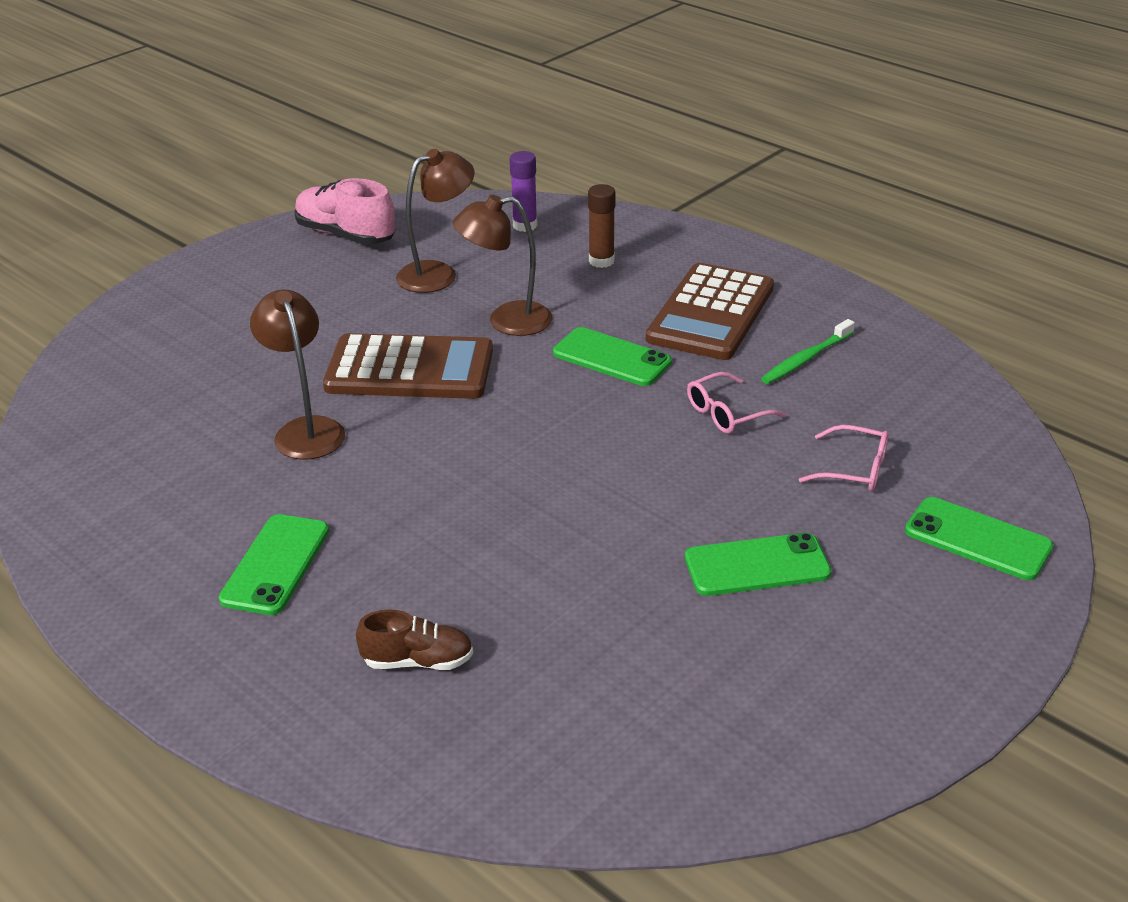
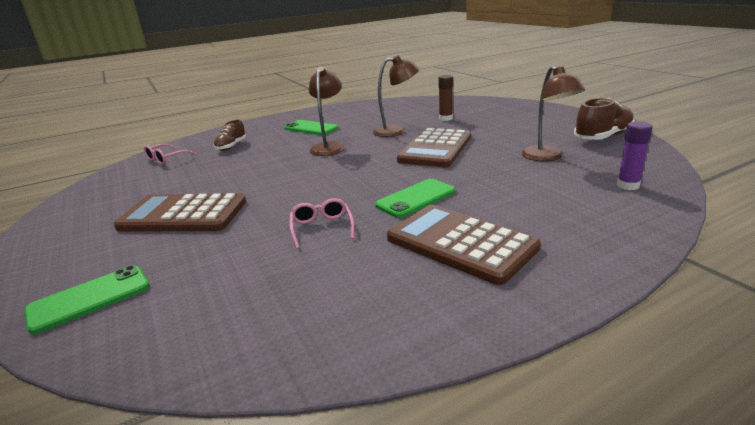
camera: 110 degrees right, 10 degrees down
(346, 235) = (603, 137): pink shoe -> brown shoe
(506, 321) = (478, 172): brown lamp -> brown lamp (329, 147)
(601, 261) = (563, 208): brown glue stick -> brown glue stick (445, 118)
(757, 565) = (183, 215): green phone -> brown calculator
(805, 359) = (364, 276): green toothbrush -> none
(854, 469) = (214, 265): pink glasses -> pink glasses (166, 159)

